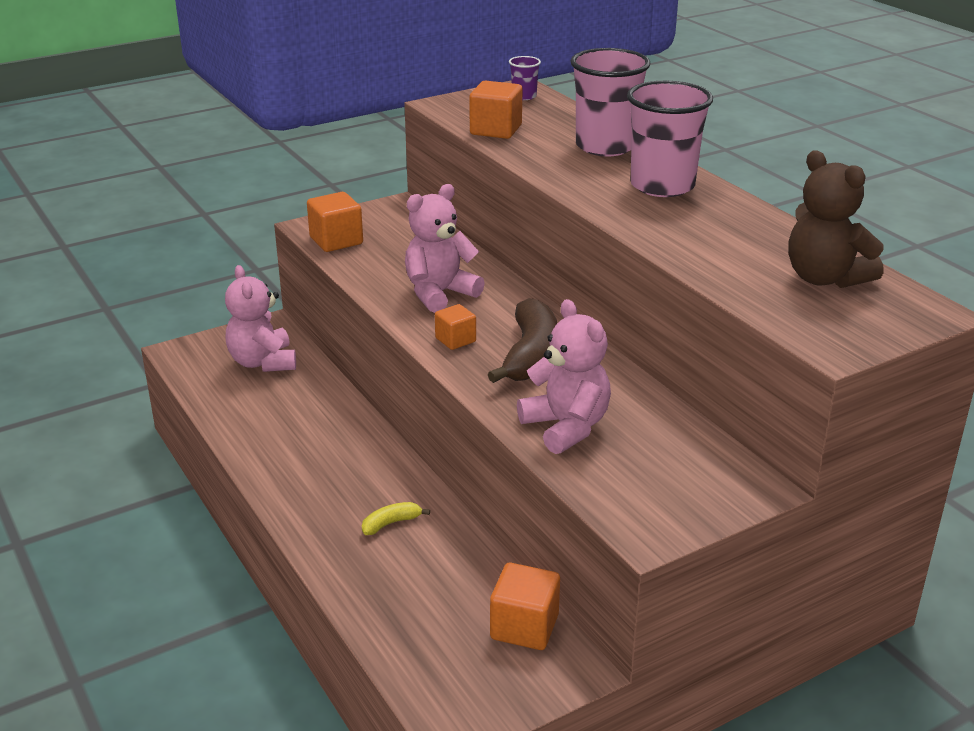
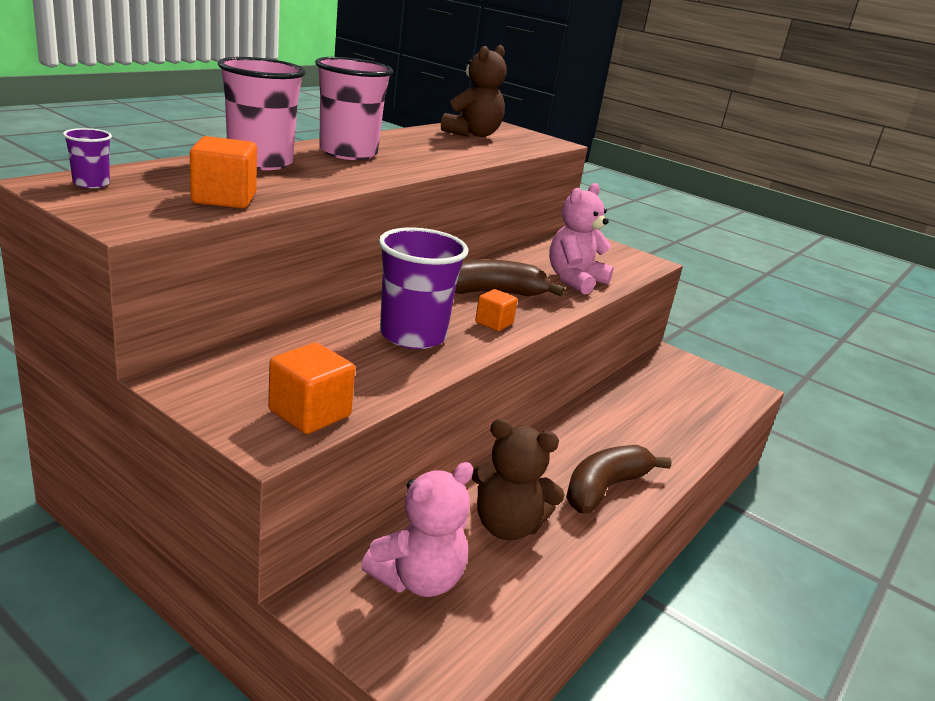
camera: 115 degrees left, 5 degrees down
(291, 412) = (507, 526): none -> brown teddy bear
(308, 482) = (604, 488): none -> brown banana
(391, 523) = (615, 434): yellow banana -> none
(439, 293) = (413, 335): pink teddy bear -> purple cup
(524, 627) = (658, 372): orange cube -> none

